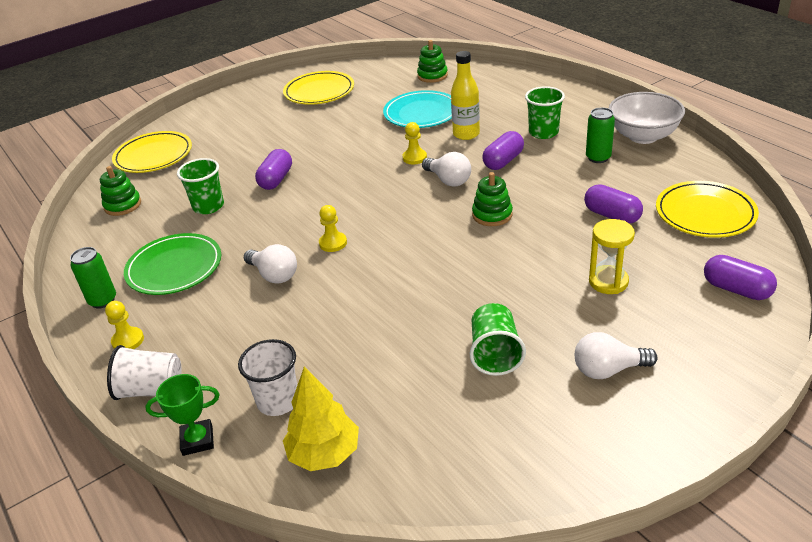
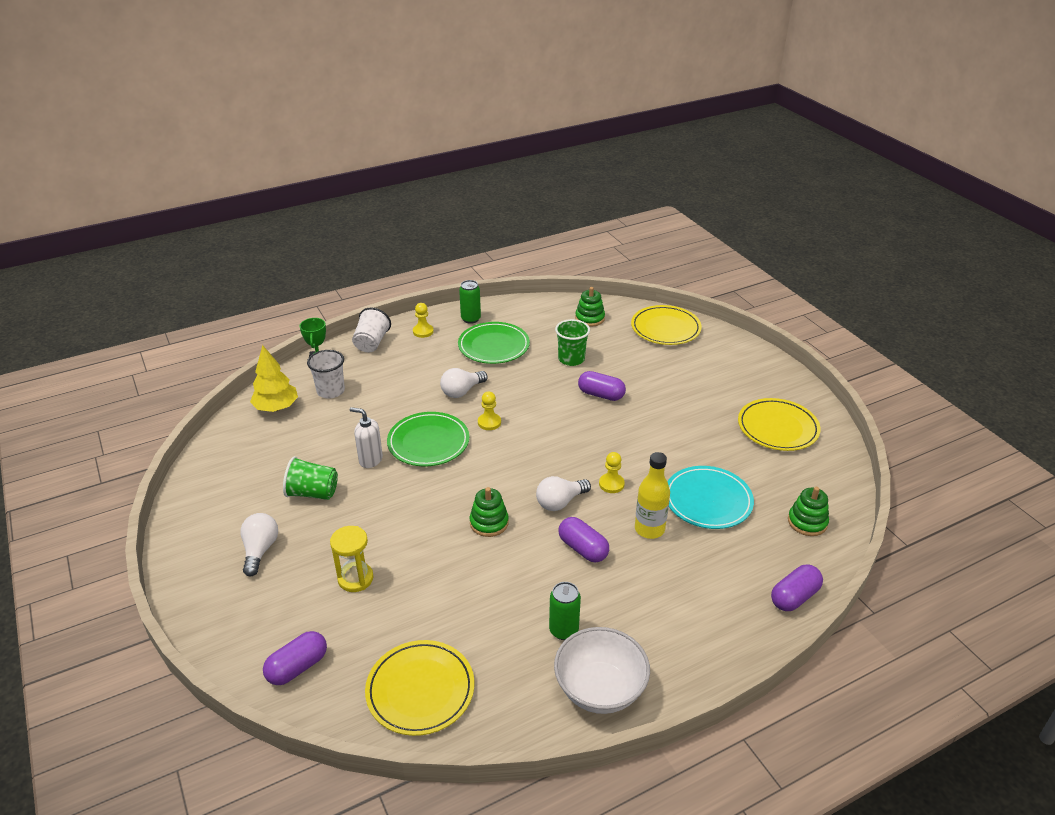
camera: 95 degrees right, 0 degrees up
(377, 280) = (428, 442): none -> green plate
(420, 320) = (370, 460): none -> white soap dispenser
(543, 132) = (635, 595): green cup -> none
(612, 215) = (450, 610): purple capsule -> purple capsule (794, 597)

